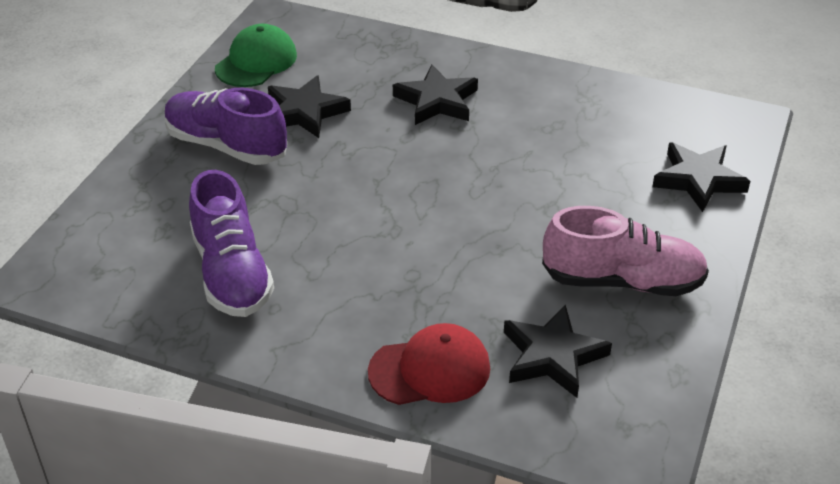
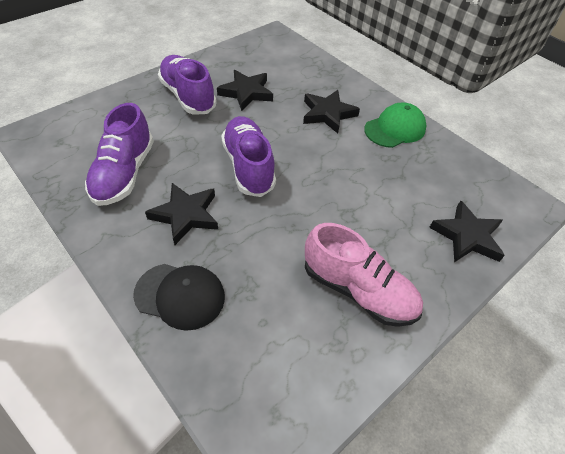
camera: 25 degrees right, 10 degrees up
(256, 62) = (244, 55): green cap -> green cap (395, 129)
(388, 202) = (248, 166): none -> purple shoe
(430, 370) = (180, 295): red cap -> black cap
(552, 356) = (267, 326): black star -> black star (186, 215)

